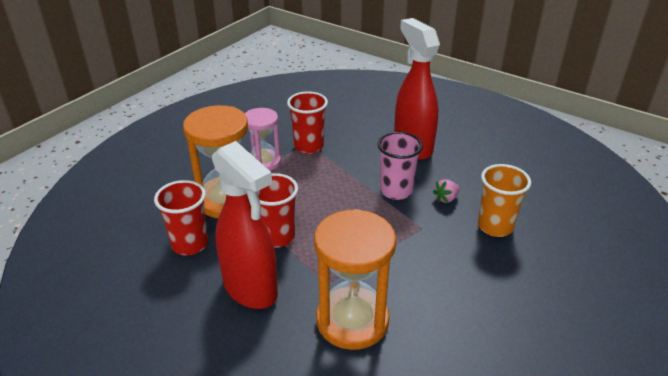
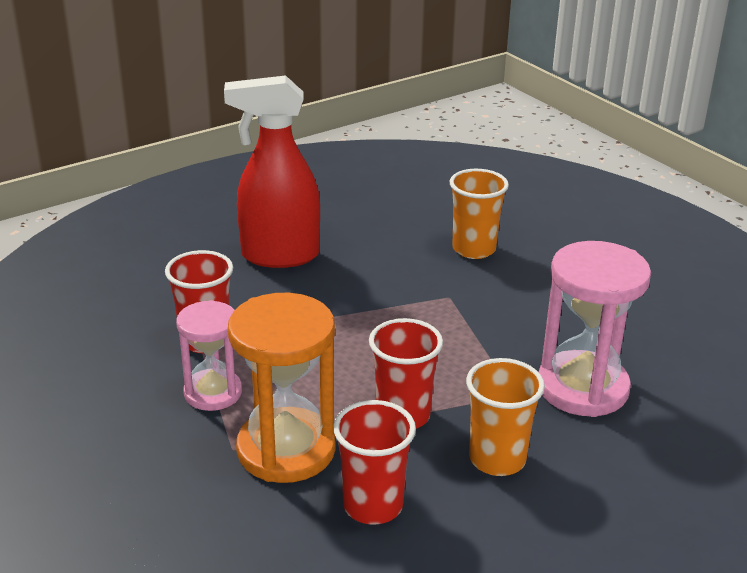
camera: 70 degrees left, 5 degrees down
(251, 289) = (497, 459): red spray bottle -> orange cup
(352, 320) = (582, 388): orange hourglass -> pink hourglass
(396, 191) = (366, 295): pink cup -> none
(446, 199) = (405, 264): pink strawberry -> none

